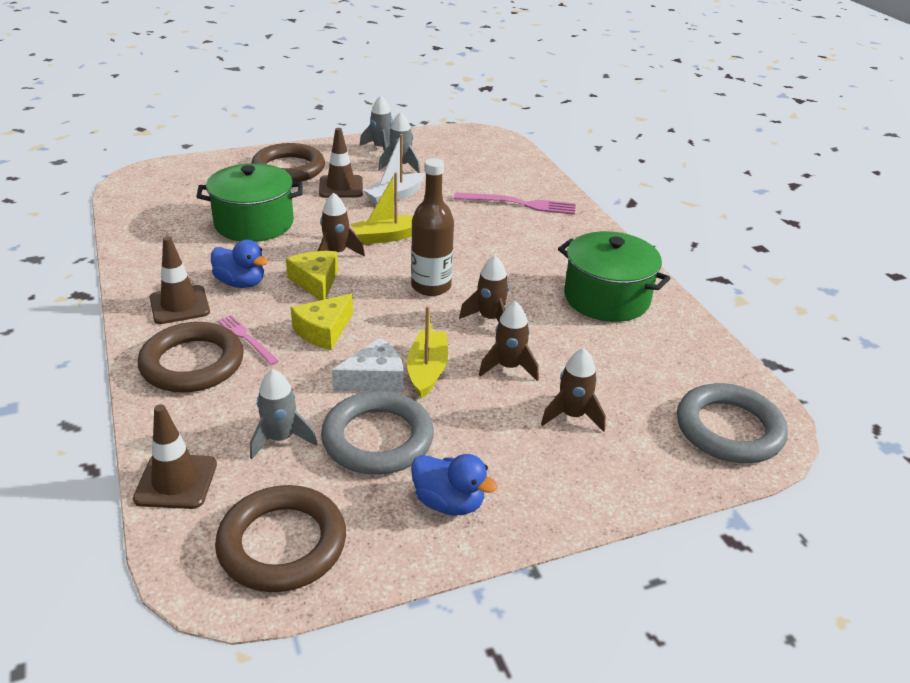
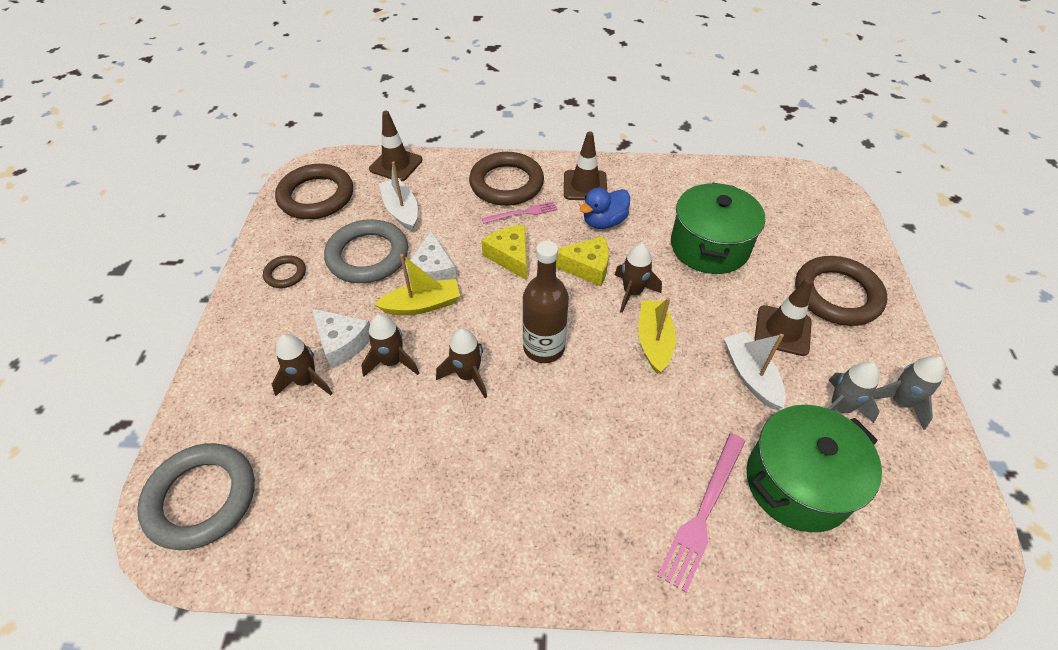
camera: 115 degrees right, 15 degrees up
(280, 439) = (401, 211): grey rocket -> white boat
(427, 371) = (422, 305): yellow boat -> yellow boat turned 45 degrees counterclockwise
(449, 502) = (285, 274): blue duck -> brown ring
(512, 409) = (342, 343): none -> white cheese
(606, 298) = (448, 505): green pot -> green pot (798, 483)

